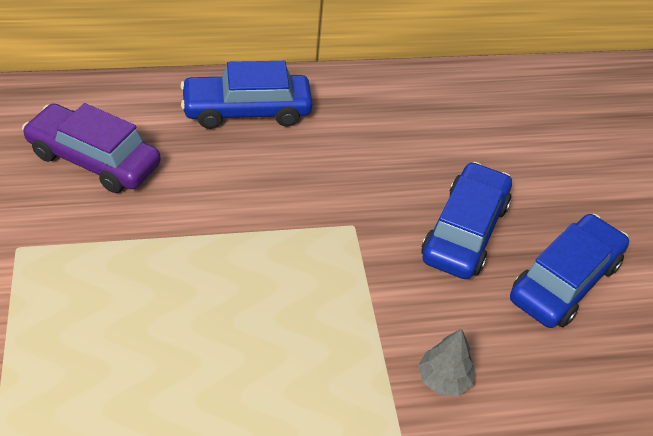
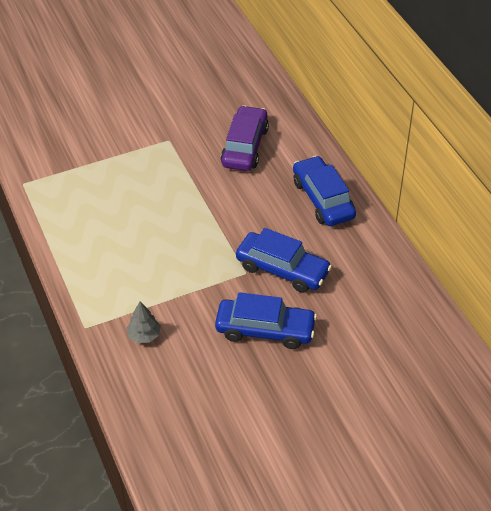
camera: 80 degrees right, 0 degrees up
(564, 281) = (243, 390): blue car -> blue car (282, 269)

